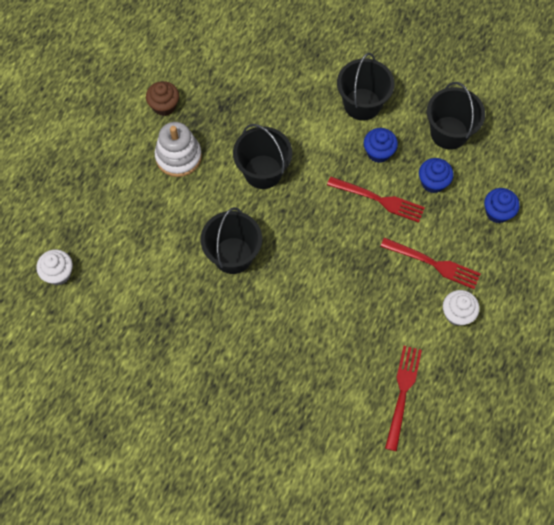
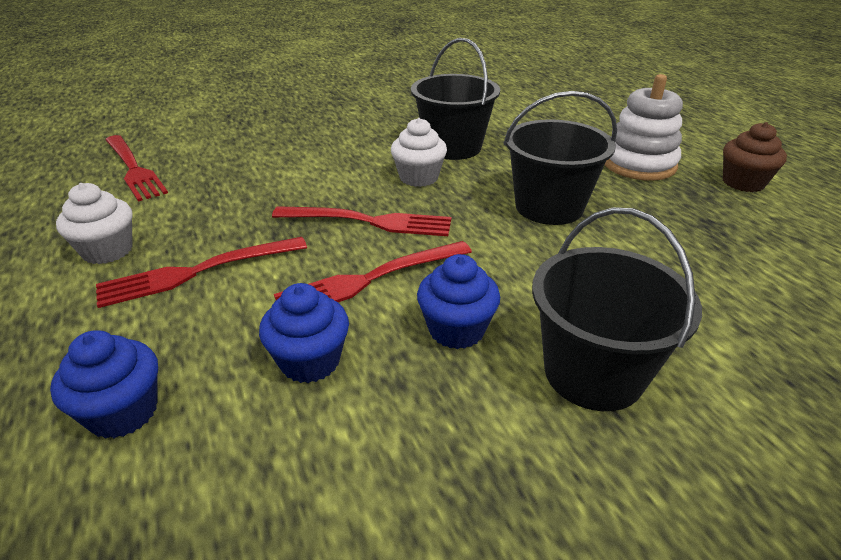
camera: 130 degrees right, 30 degrees down
(58, 273) = (551, 79): white cupcake -> white cupcake (418, 177)
(342, 233) = (370, 221): none -> red fork
(449, 133) = (379, 473): black bucket -> none

